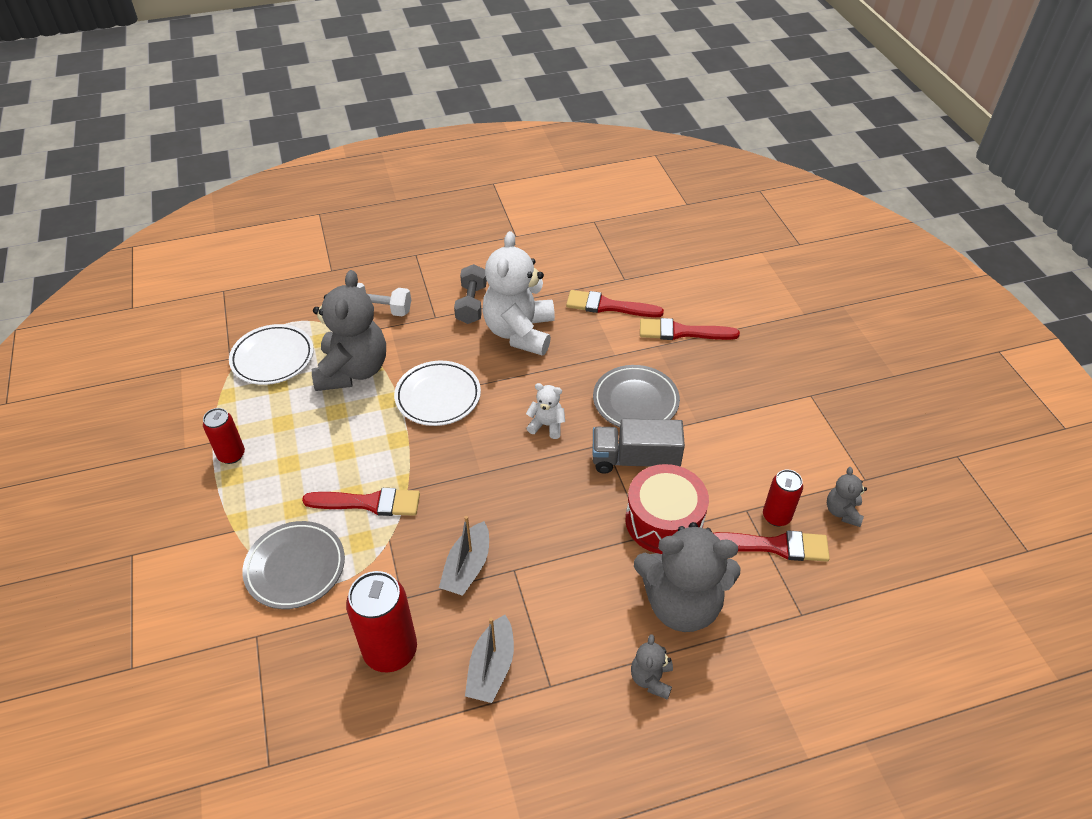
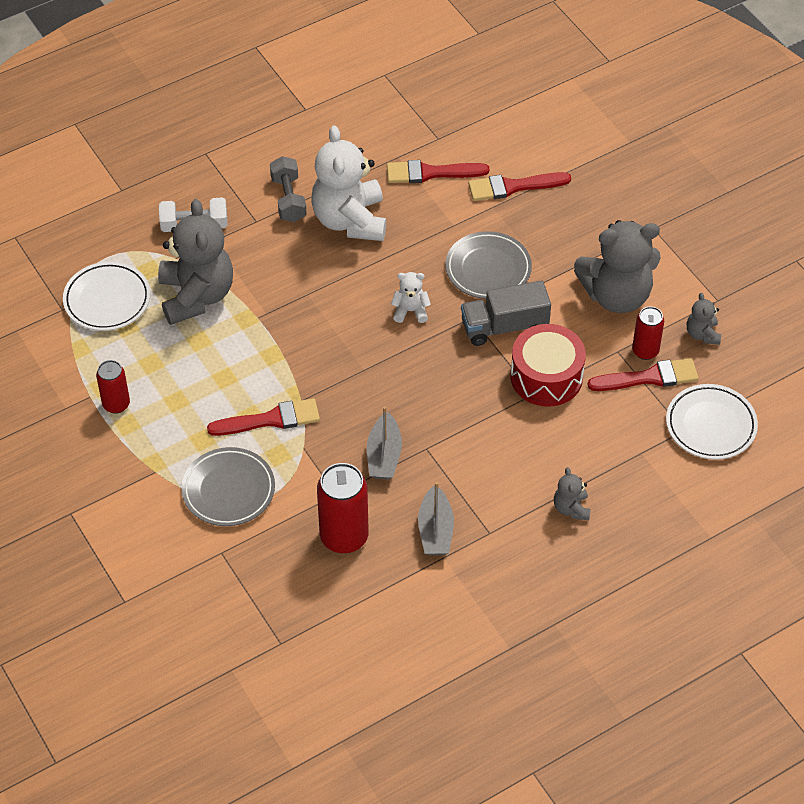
camera: 15 degrees left, 5 degrees up
(438, 396) = (293, 305): white plate -> white plate (710, 425)
(681, 603) = (580, 443): grey teddy bear -> grey teddy bear (616, 295)

